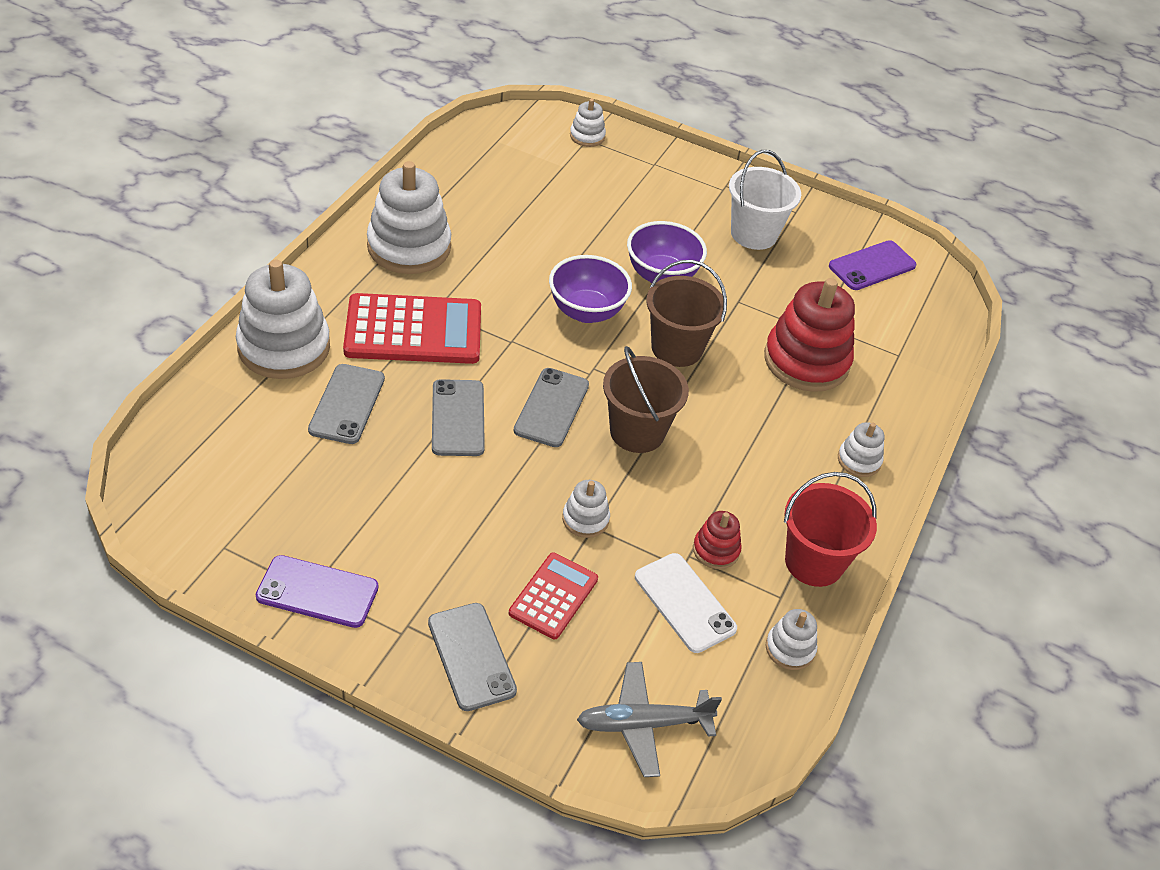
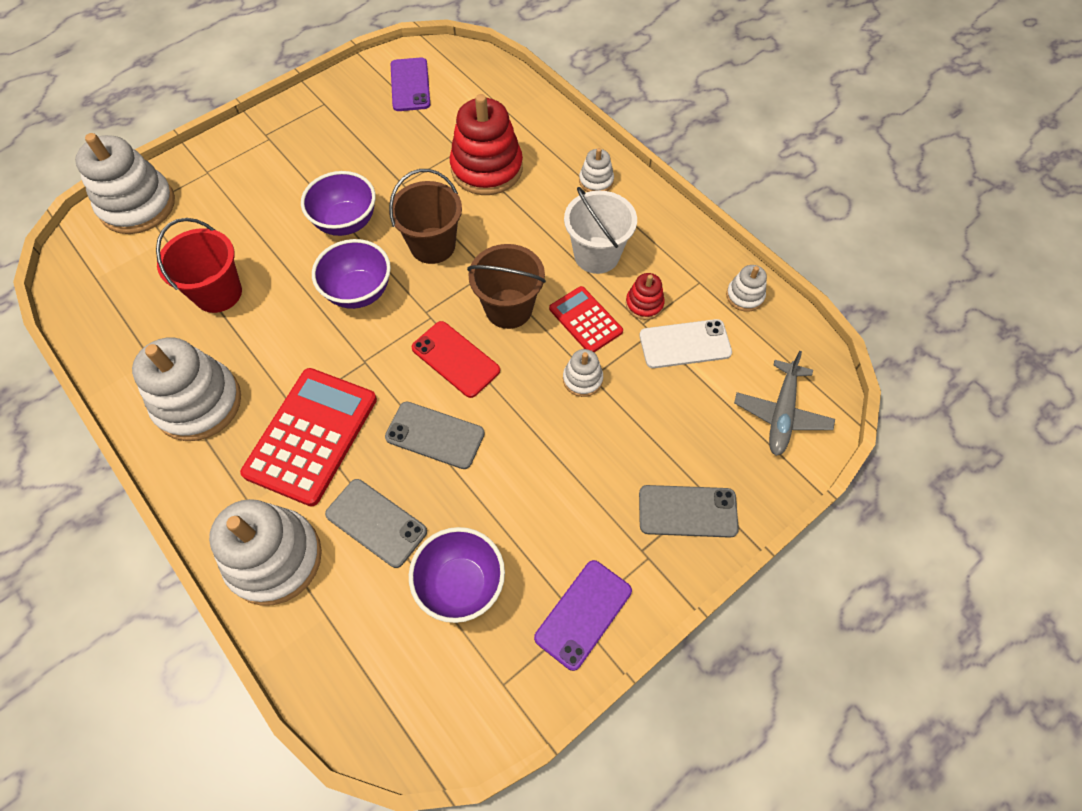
camera: 60 degrees left, 15 degrees up
(310, 485) = (461, 584): none -> purple bowl
(551, 407) = (455, 359): grey phone -> red phone
(553, 596) = (649, 430): red calculator -> red calculator (585, 320)
(587, 136) = (137, 206): white stacking toy -> white stacking toy, size x2.10
(753, 234) = (333, 141): white bucket -> white bucket (596, 255)
(814, 562) = (676, 249): red bucket -> red bucket (218, 293)

